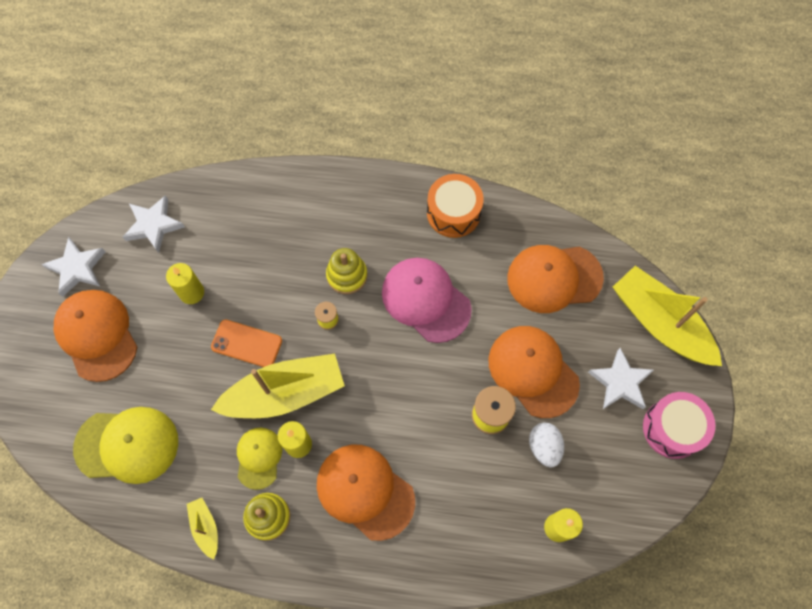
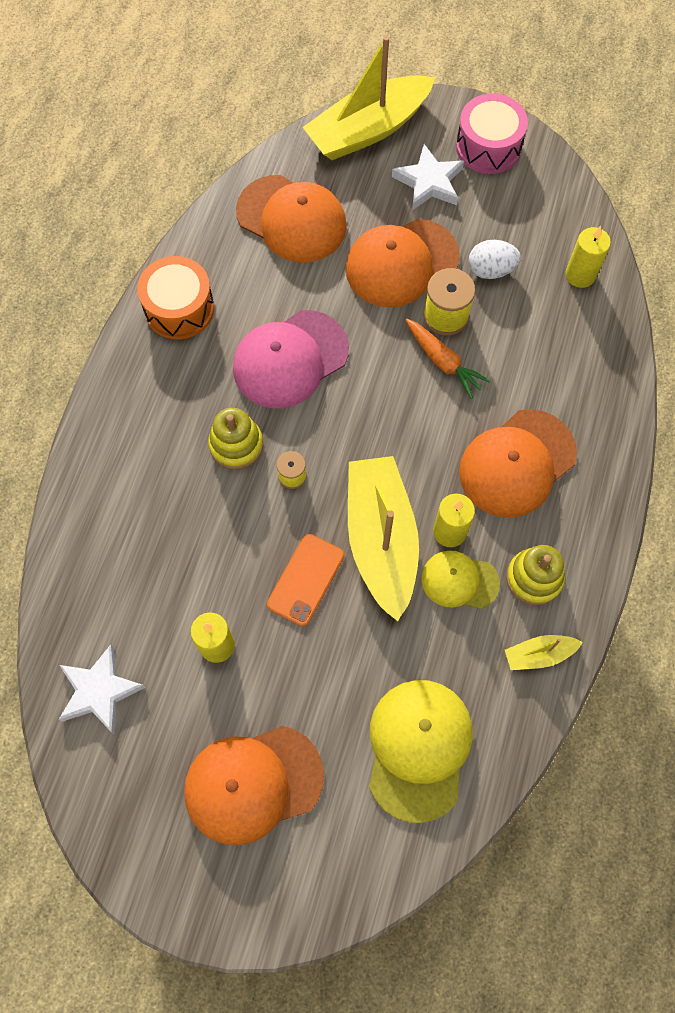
camera: 80 degrees left, 0 degrees up
(77, 268) = (141, 809): white star -> none
(447, 418) = (443, 362): none -> orange carrot
(554, 278) = (291, 219): orange cap -> orange cap turned 60 degrees counterclockwise

